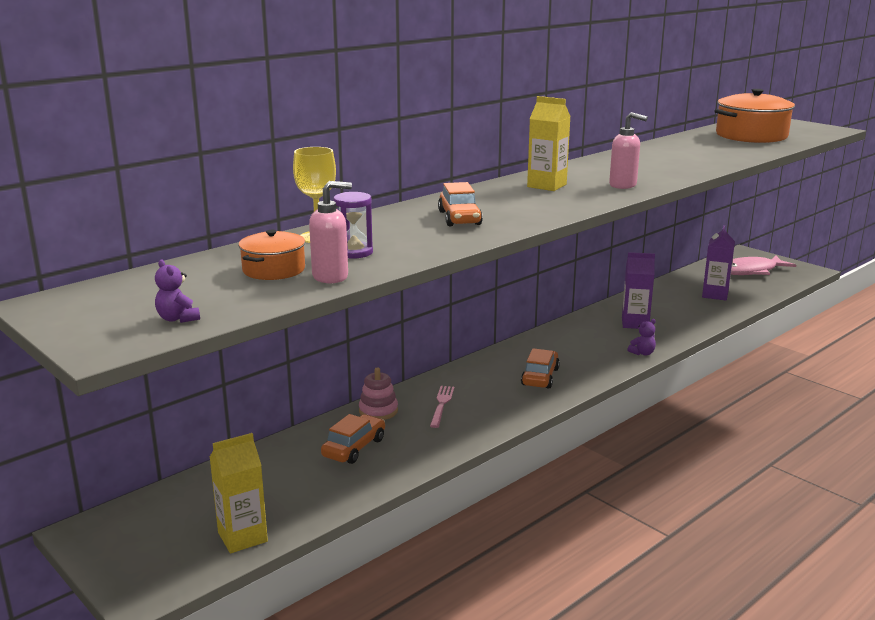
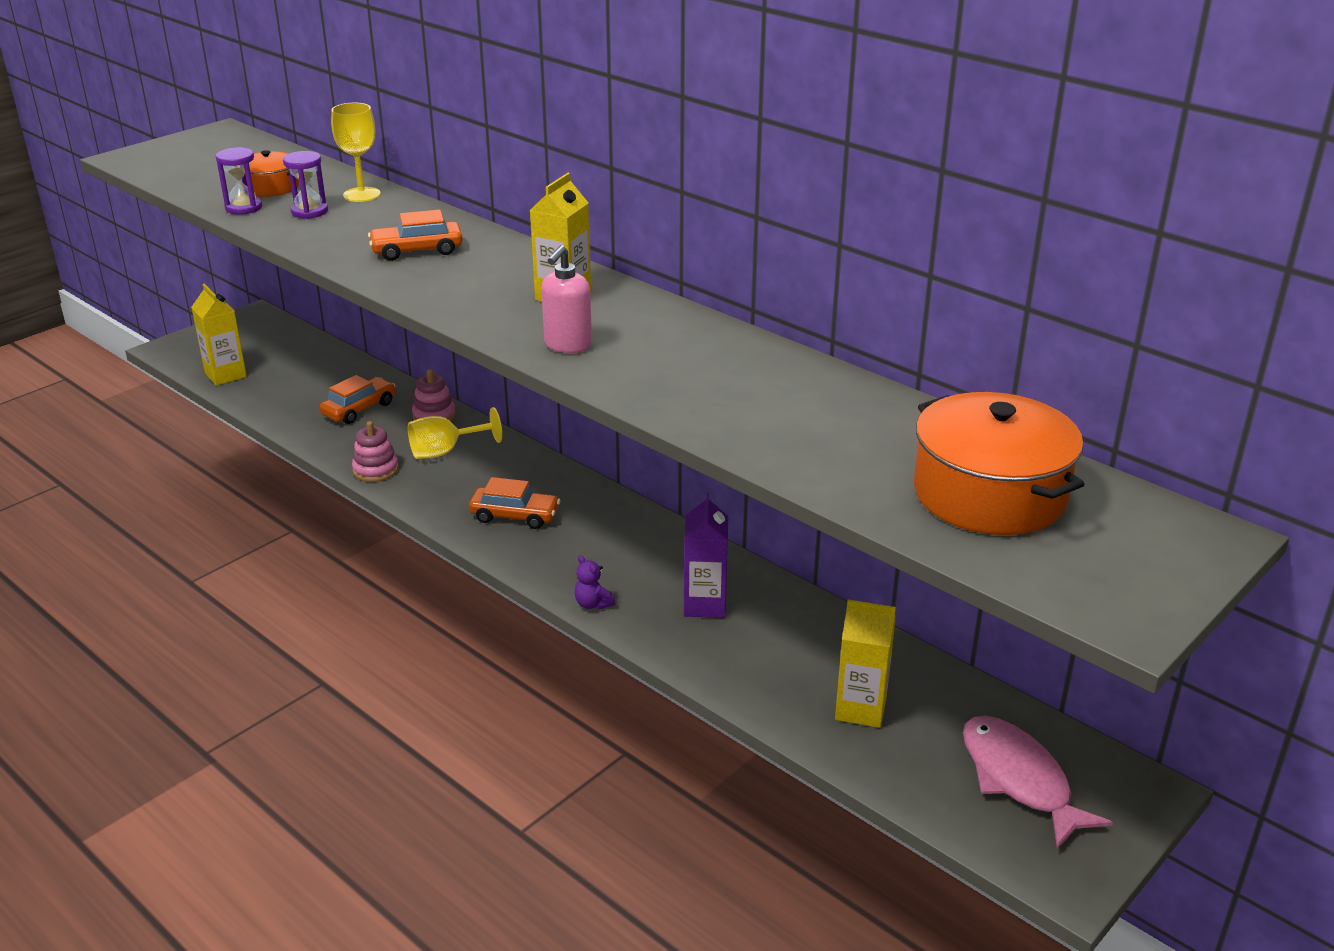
camera: 85 degrees right, 10 degrees up
(178, 319) = (170, 170): purple teddy bear -> none
(331, 277) = (243, 208): pink soap dispenser -> purple hourglass
(354, 448) = (359, 409): orange car -> orange car turned 75 degrees counterclockwise
(441, 404) = (445, 451): pink fork -> yellow goblet
(468, 434) = (375, 470): none -> pink stacking toy
(715, 295) = (860, 709): purple carton -> yellow carton

